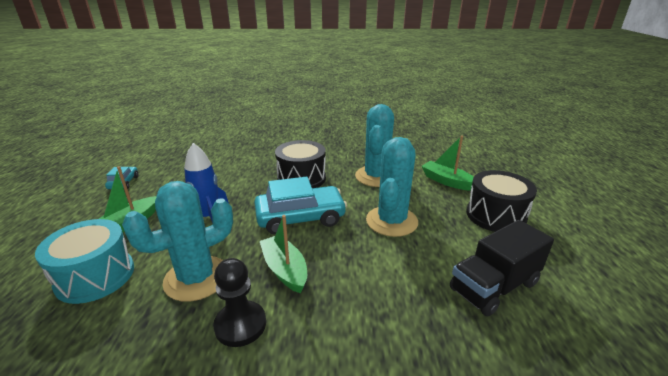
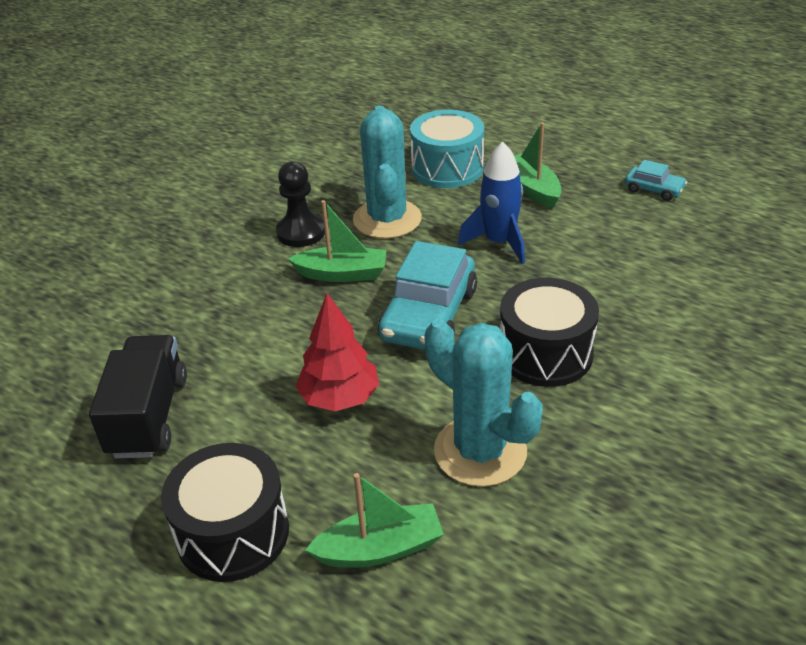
camera: 125 degrees right, 10 degrees up
(391, 221) = (339, 398): turquoise cactus -> red tree

